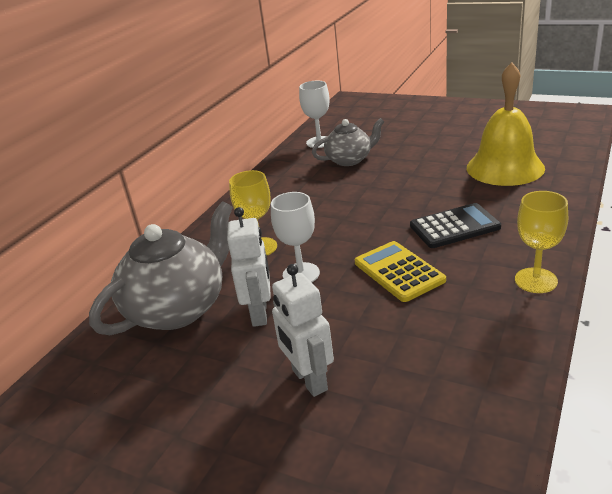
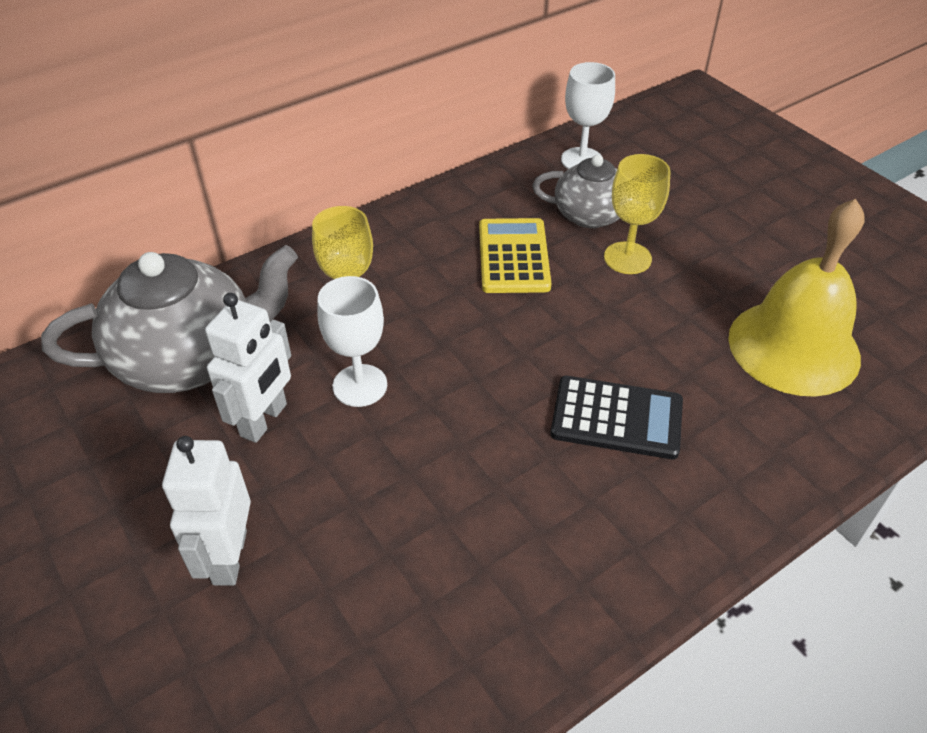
camera: 25 degrees right, 15 degrees up
(398, 272) = (474, 453): yellow calculator -> yellow calculator (513, 256)
(536, 280) = (632, 579): yellow goblet -> yellow goblet (627, 258)

